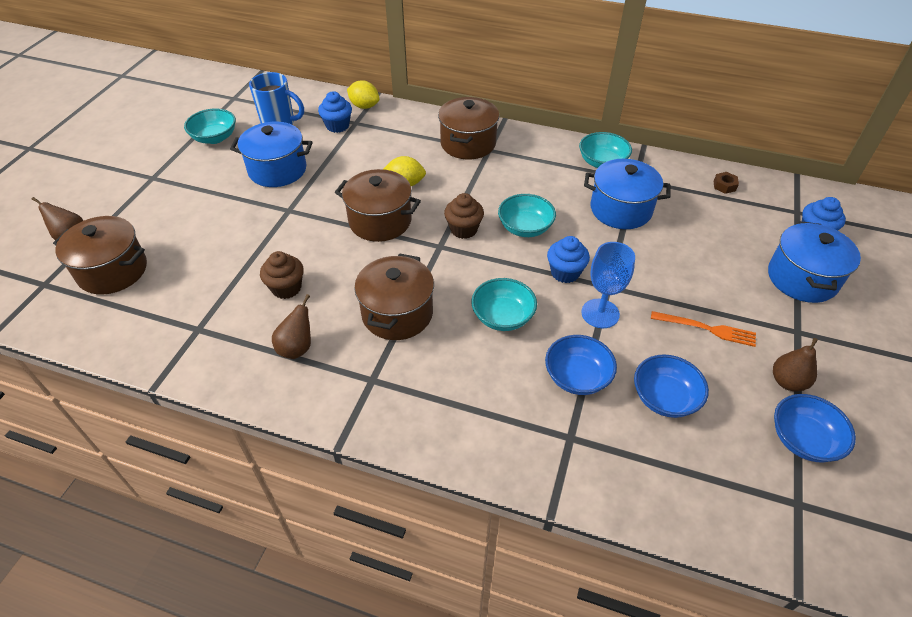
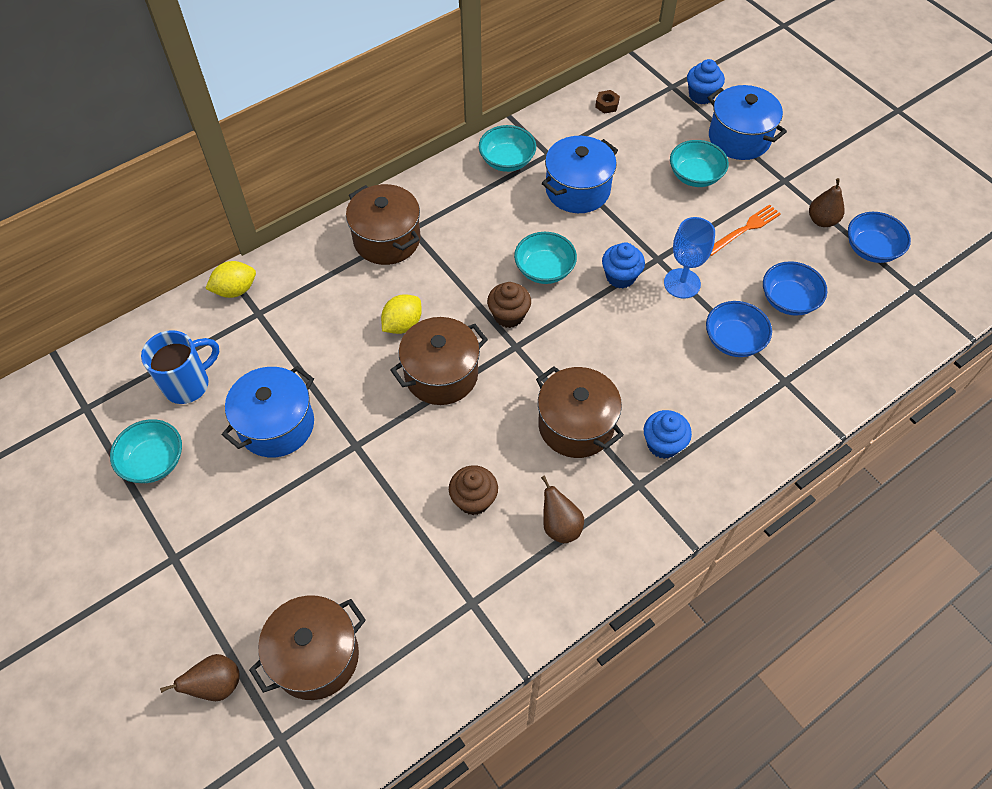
camera: 55 degrees left, 10 degrees up
(337, 126) = (248, 332): blue cupcake -> blue cupcake (663, 444)
(502, 317) = (637, 350): turquoise bowl -> turquoise bowl (695, 176)

